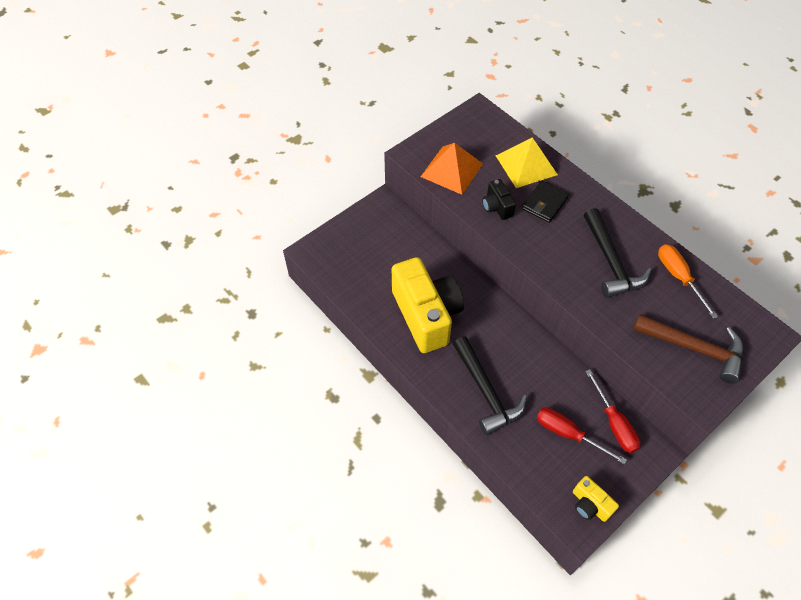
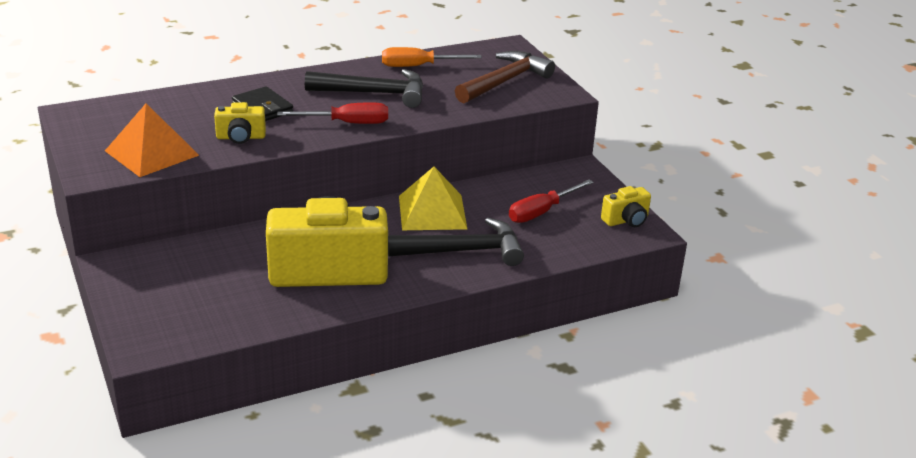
camera: 75 degrees left, 25 degrees down
(497, 207) = (241, 137): black camera -> yellow camera
(526, 165) = (193, 105): yellow pyramid -> yellow pyramid (432, 212)
(614, 423) = (541, 182): red screwdriver -> red screwdriver (347, 123)

